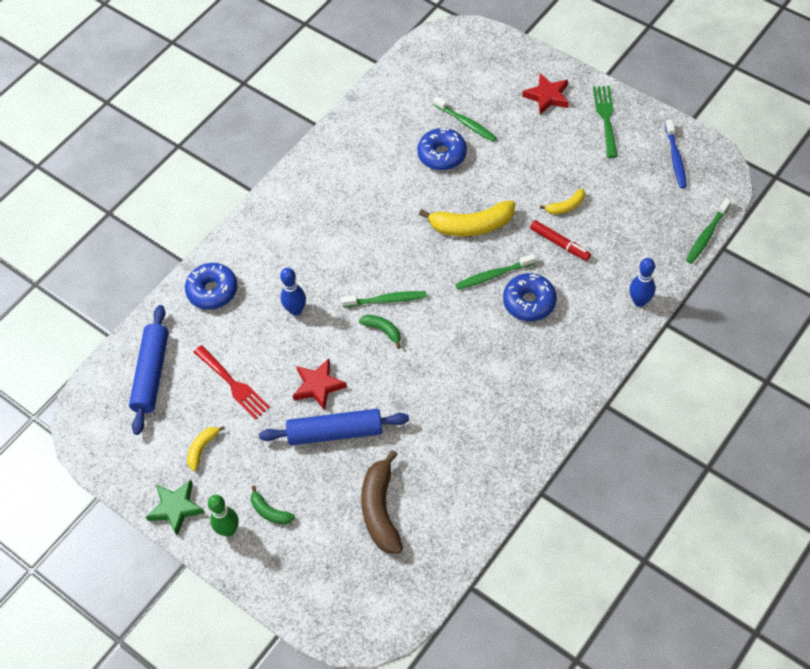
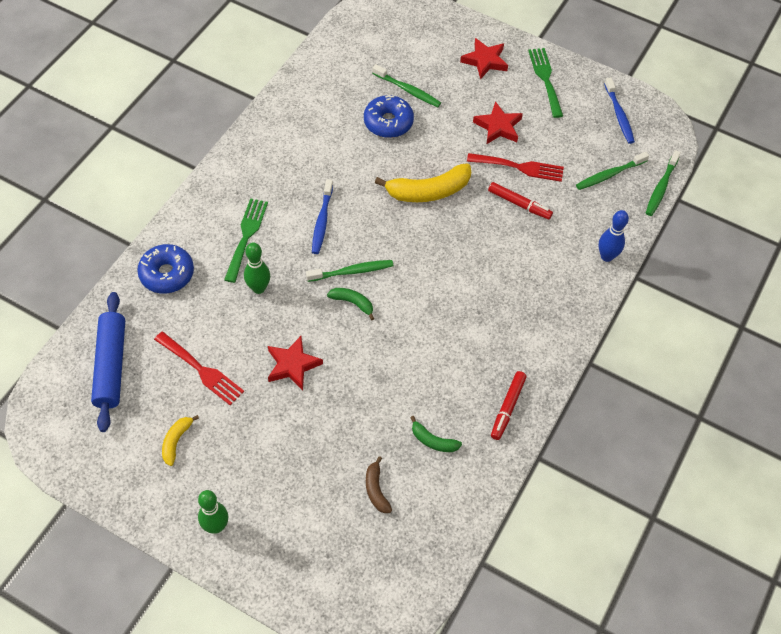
camera: 15 degrees left, 0 degrees up
(176, 508) = (155, 508): green star -> none
(270, 511) = (258, 502): green banana -> green banana (433, 441)
(291, 259) = (246, 236): none -> green fork
(296, 310) = (258, 288): blue bowling pin -> green bowling pin
(335, 432) = (317, 412): blue rolling pin -> none
(364, 249) = (322, 221): none -> blue toothbrush
(380, 510) = (376, 489): brown banana -> brown banana, size x0.52
(493, 275) = (457, 240): green toothbrush -> green toothbrush (609, 175)
(518, 442) = (508, 407): none -> red marker
(529, 302) = (497, 264): blue donut -> none
(550, 164) = (498, 126): none -> red star
(566, 206) = (519, 167): yellow banana -> red fork

